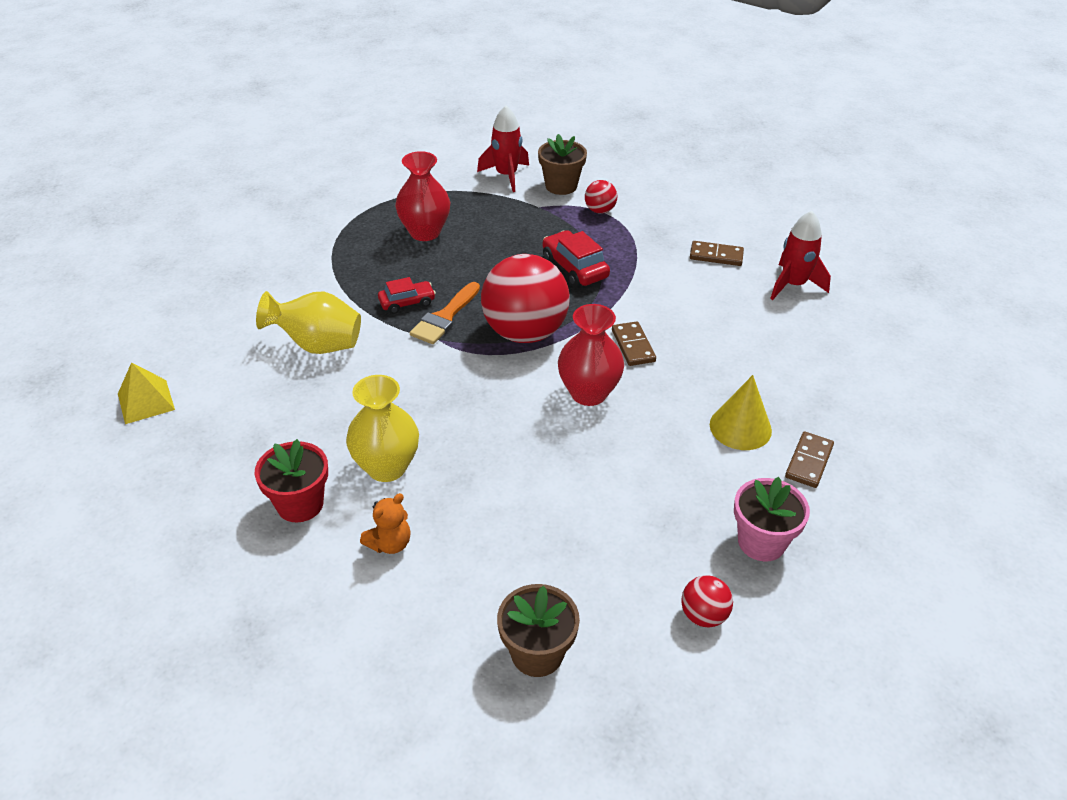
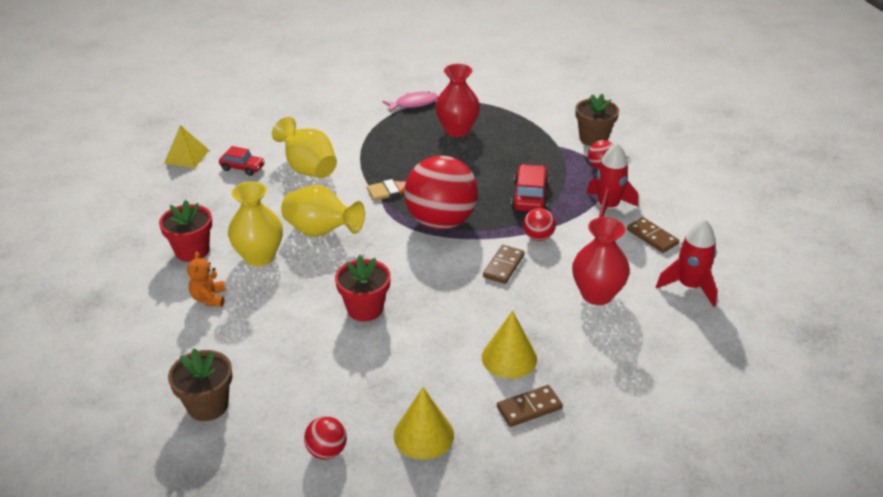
camera: 40 degrees right, 5 degrees down
(344, 223) = (413, 104): none -> pink fish
(390, 543) = (209, 298): orange teddy bear -> orange teddy bear turned 90 degrees clockwise
(407, 303) = (390, 168): red car -> red car (242, 168)
(420, 405) = (321, 232): none -> yellow vase
(506, 176) = (561, 116): red rocket -> red rocket (607, 207)
(563, 458) = (365, 309): none -> red flower pot
(588, 393) = (433, 279): red vase -> red vase (597, 294)
(628, 303) = (538, 237): none -> red ball
(761, 542) = (423, 435): pink flower pot -> yellow cone

